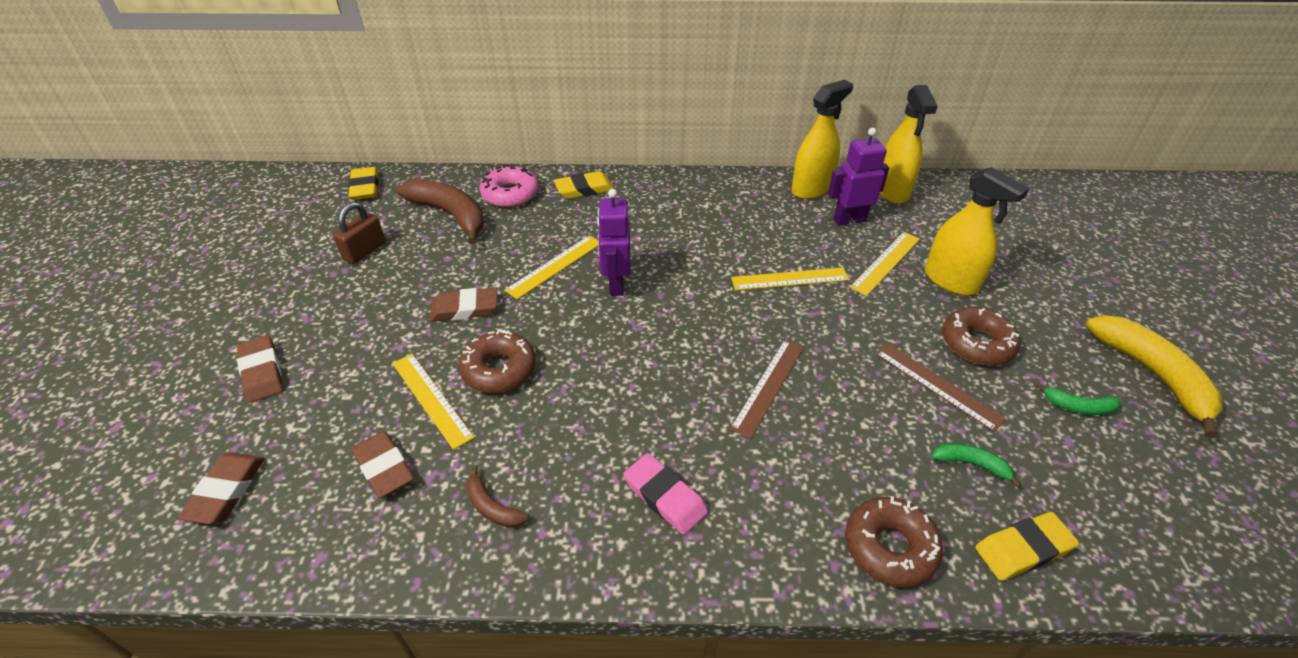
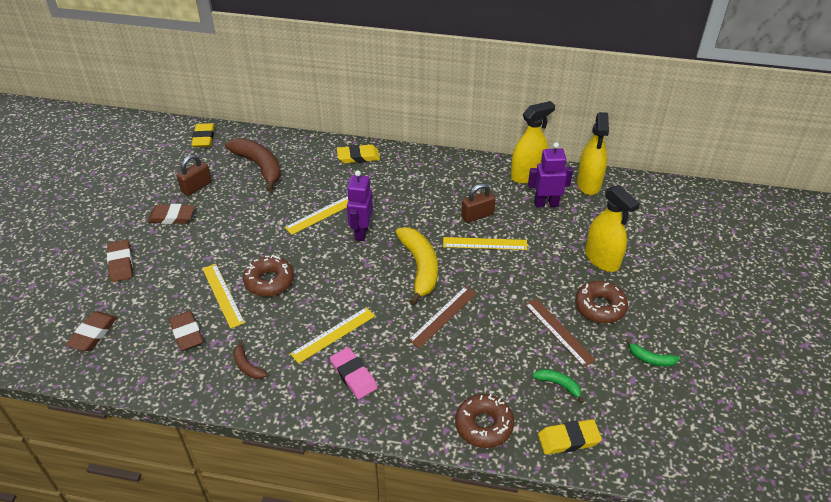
camera: 10 degrees right, 0 degrees up
(465, 309) = (255, 237): brown eraser -> brown eraser (172, 217)
(510, 194) = (304, 155): pink donut -> none
(766, 244) = (477, 215): none -> brown padlock
(885, 262) = (559, 240): yellow ruler -> yellow ruler (333, 334)
(1152, 375) = (716, 345): yellow banana -> yellow banana (420, 268)

